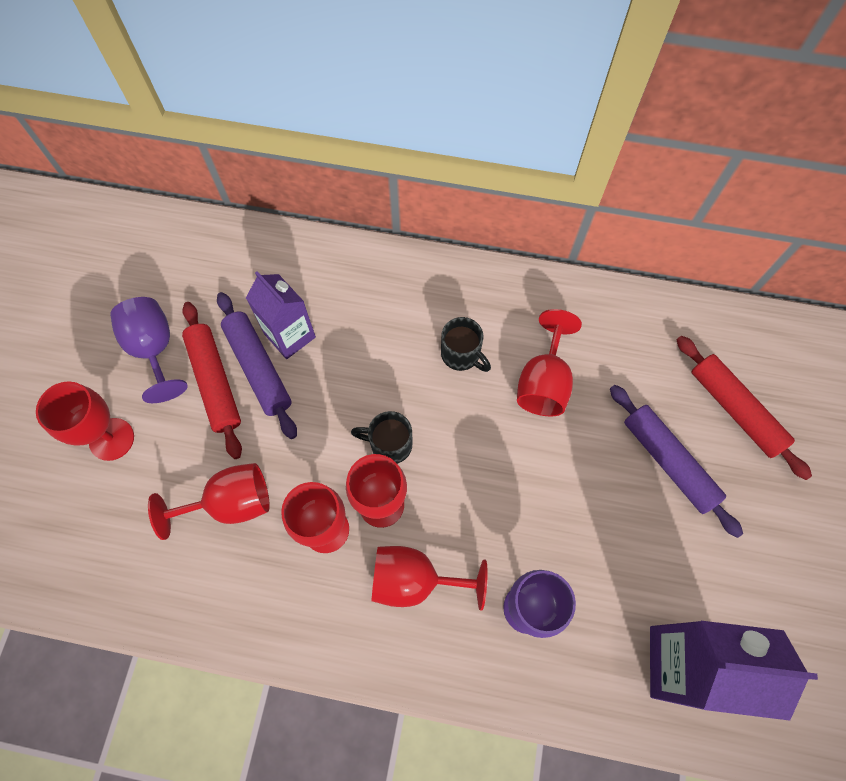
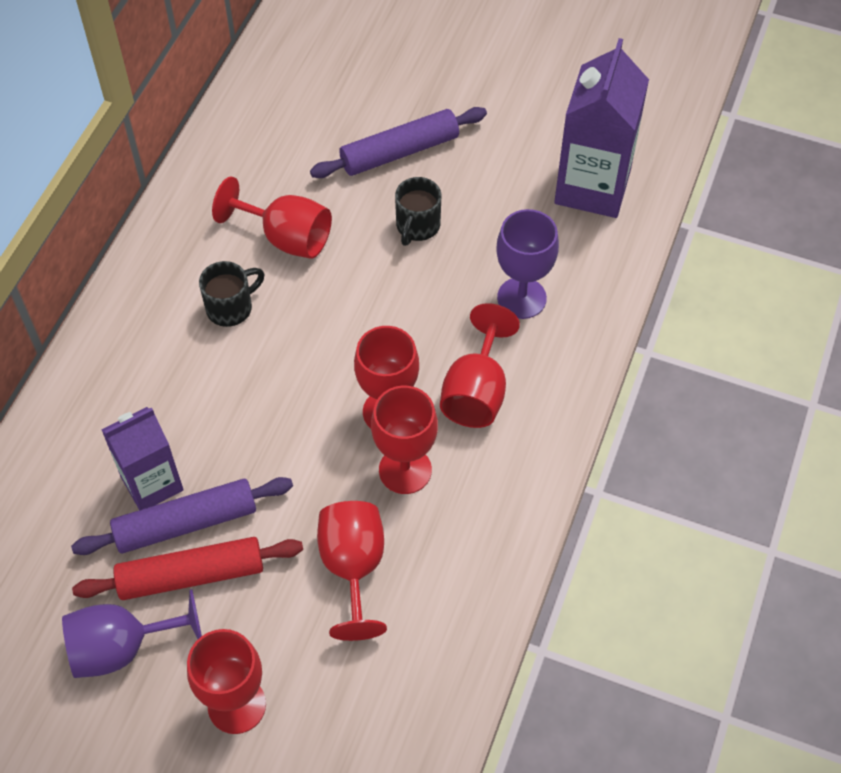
camera: 80 degrees left, 10 degrees down
(389, 444) = (321, 394): black mug -> black mug (417, 226)
(735, 409) = (359, 87): red rolling pin -> none

